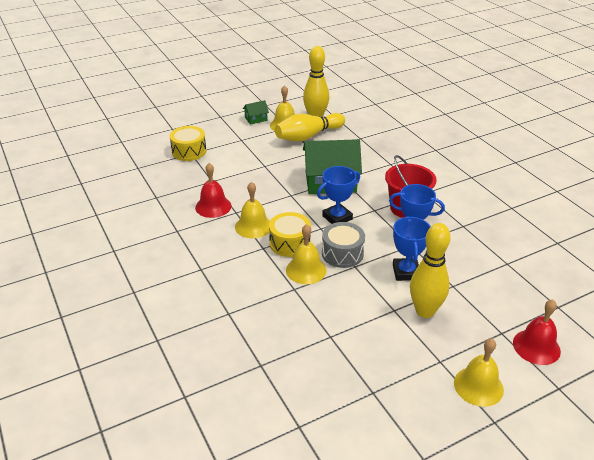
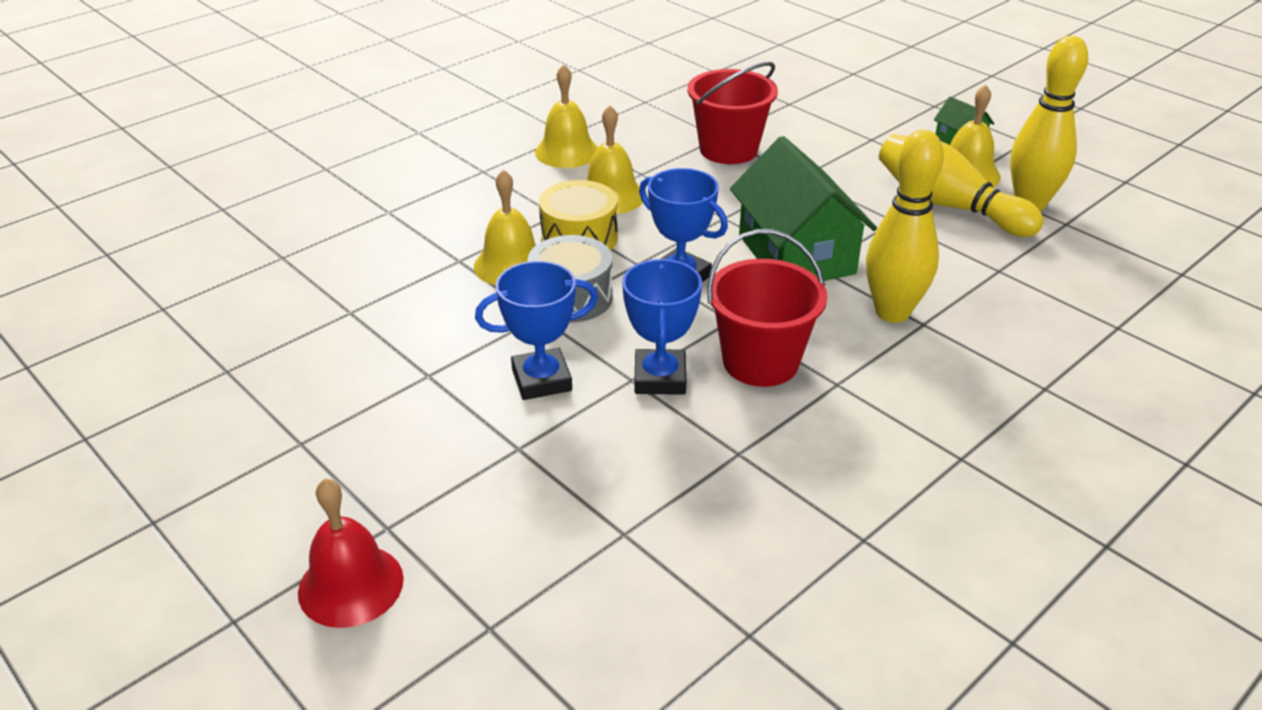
camera: 75 degrees right, 0 degrees up
(189, 151) = (794, 100): yellow drum -> none
(213, 206) = (647, 151): red bell -> none
(227, 181) = (728, 150): none -> red bucket
(425, 311) = (432, 414): yellow bowling pin -> yellow bowling pin (892, 312)
(478, 386) = (238, 497): yellow bell -> yellow bell (567, 151)

